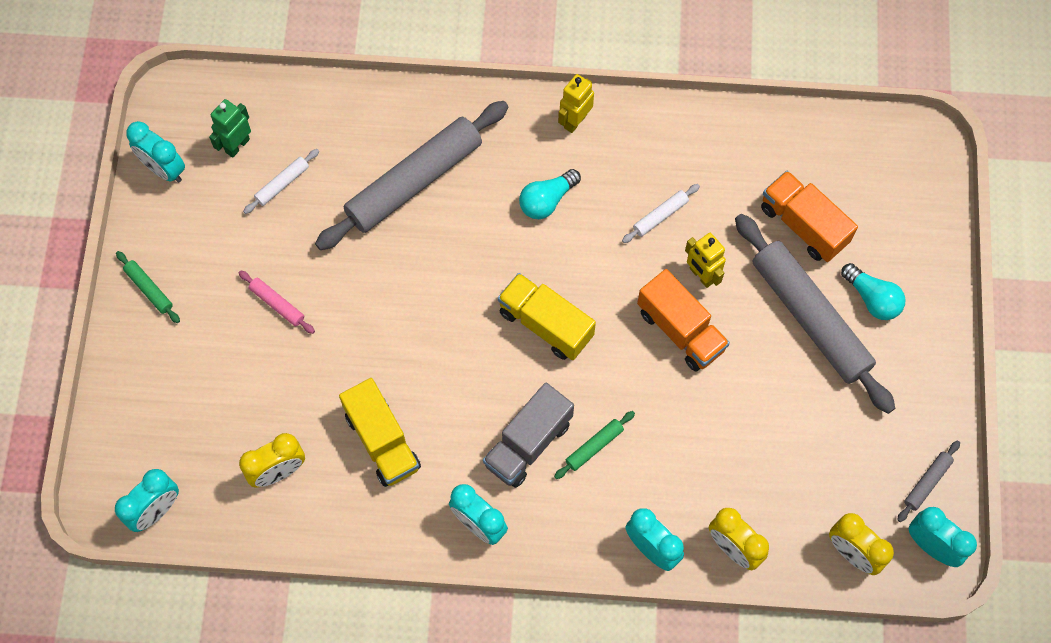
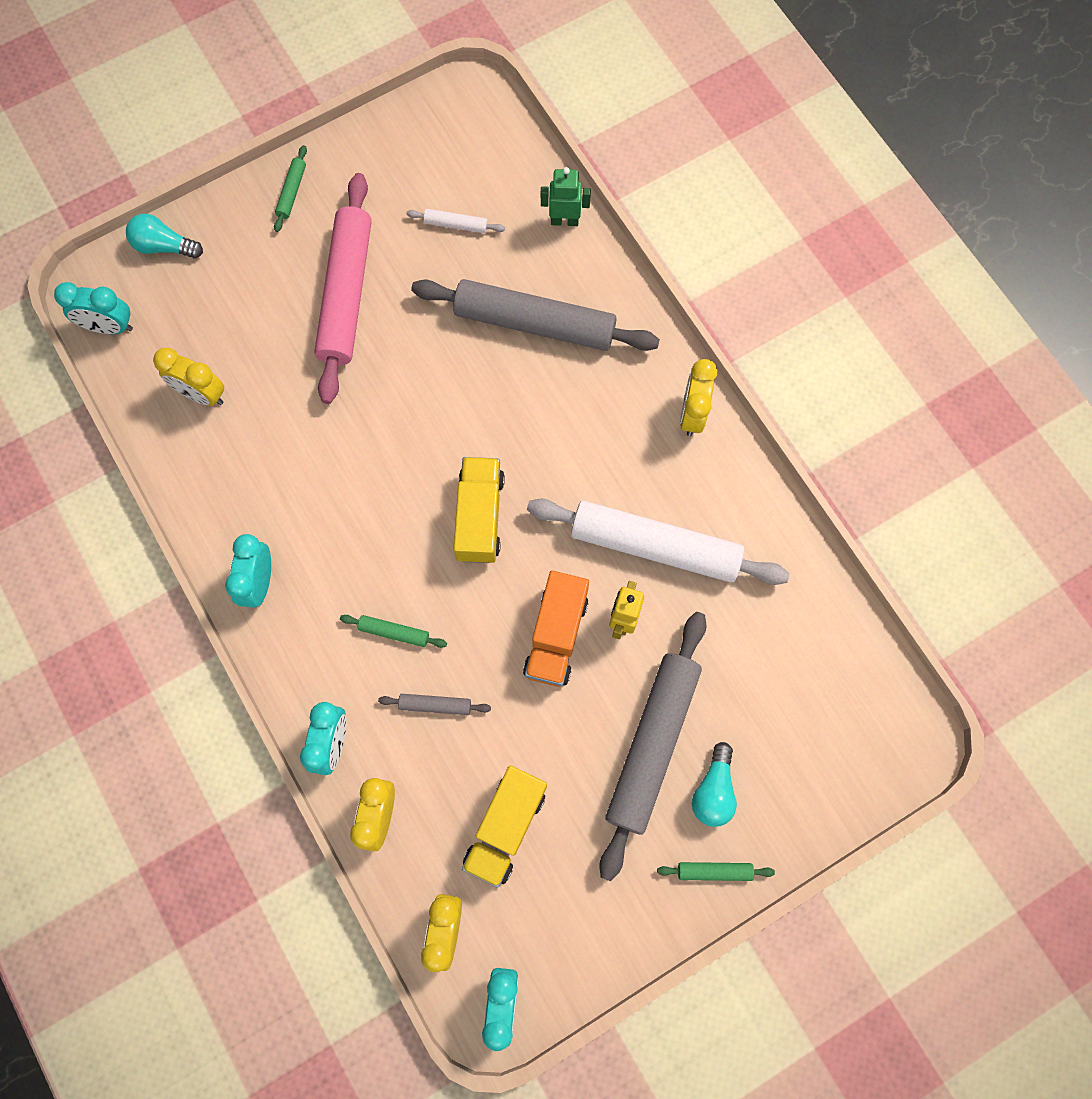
camera: 55 degrees right, 5 degrees up
(164, 169) = (403, 130): turquoise clock -> none
(237, 145) = (465, 168): green robot -> green robot (564, 220)
(277, 304) = (346, 294): pink rolling pin -> pink rolling pin, size x2.45
(382, 441) = (282, 456): yellow truck -> yellow truck (505, 827)
(528, 443) = (359, 575): grey truck -> none
(547, 201) = (597, 441): turquoise light bulb -> turquoise light bulb (164, 246)
(575, 121) = (692, 414): yellow robot -> yellow clock
(660, 216) = (655, 546): white rolling pin -> white rolling pin, size x2.45
(803, 225) = (741, 679): orange truck -> none
(927, 482) = (563, 958): grey rolling pin -> grey rolling pin (435, 705)
(930, 337) = (714, 871): none -> green rolling pin

